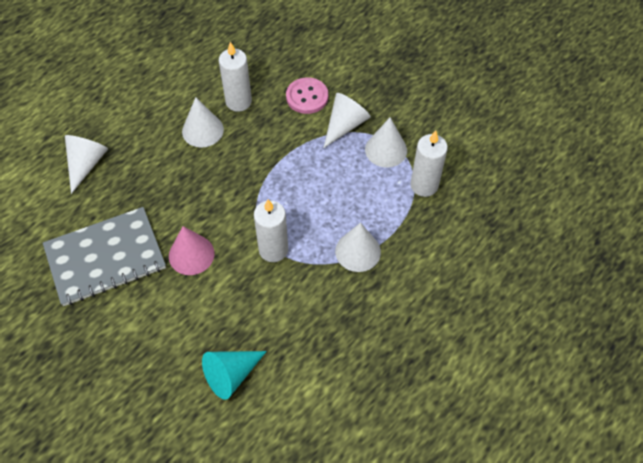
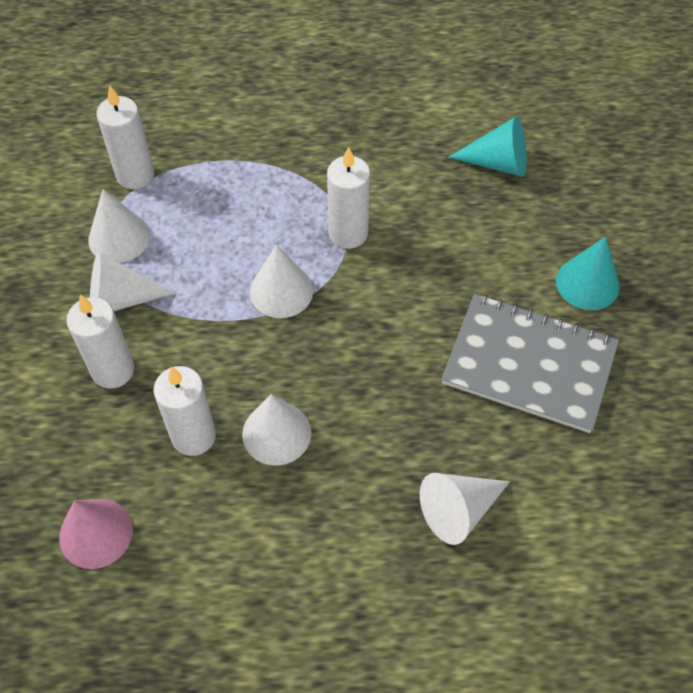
camera: 135 degrees left, 0 degrees up
(107, 334) = (587, 283): none -> turquoise cone
(191, 254) = (434, 294): pink cone -> pink cone (96, 533)
(307, 97) = (113, 370): pink button -> white candle
(358, 251) = (273, 170): white cone -> white cone (281, 291)

